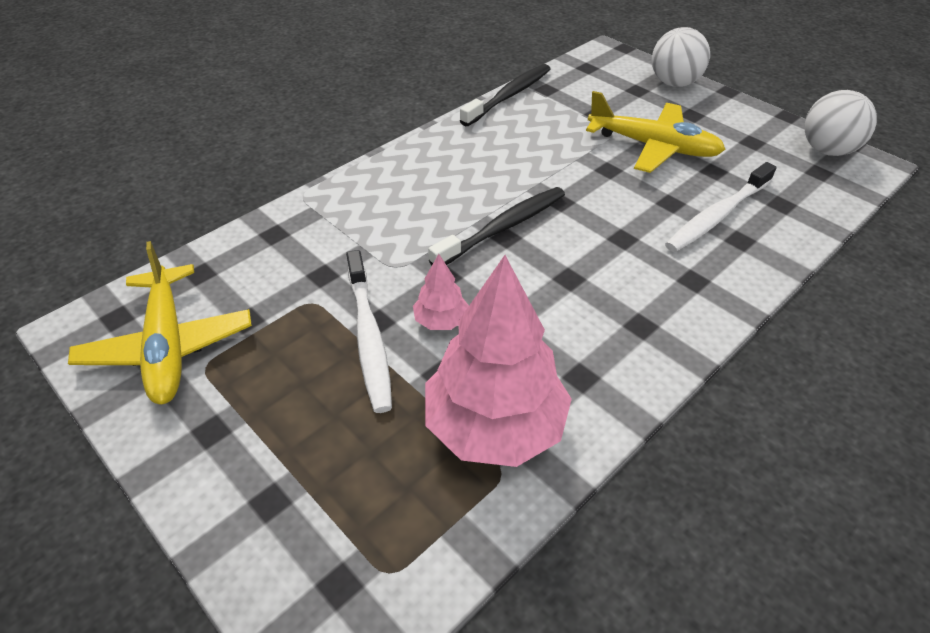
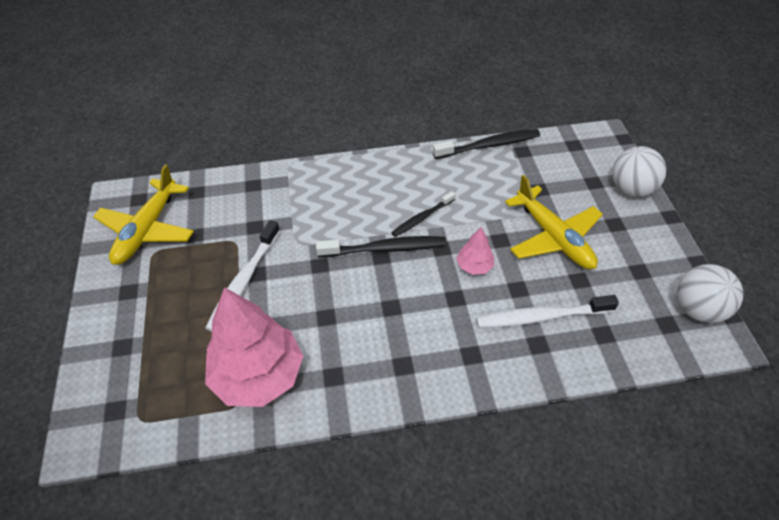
camera: 35 degrees right, 5 degrees up
(441, 321) = (290, 293): pink tree -> pink tree (474, 266)
(511, 183) = (422, 218): none -> black toothbrush

